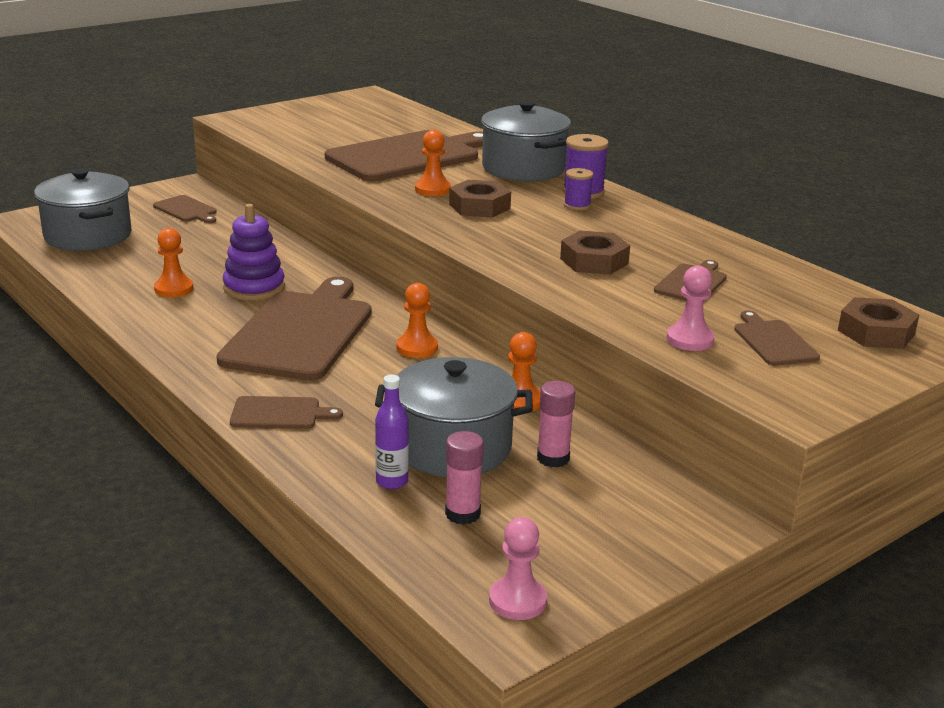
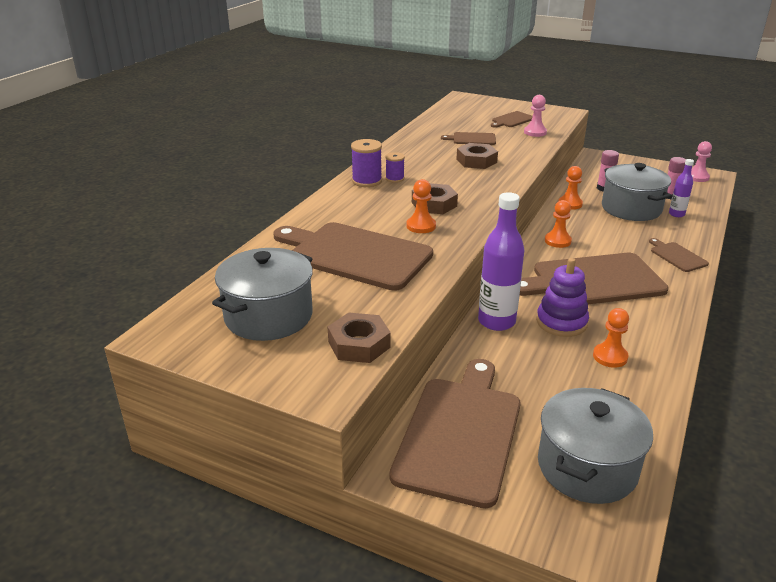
camera: 115 degrees left, 5 degrees up
(186, 210) = (460, 434): brown cutting board -> brown cutting board, size x2.21
(298, 261) = (496, 321): none -> purple bottle
(523, 168) = (338, 207): grey pot -> grey pot (268, 316)
(876, 332) = (474, 107): brown nut -> brown nut (359, 344)

